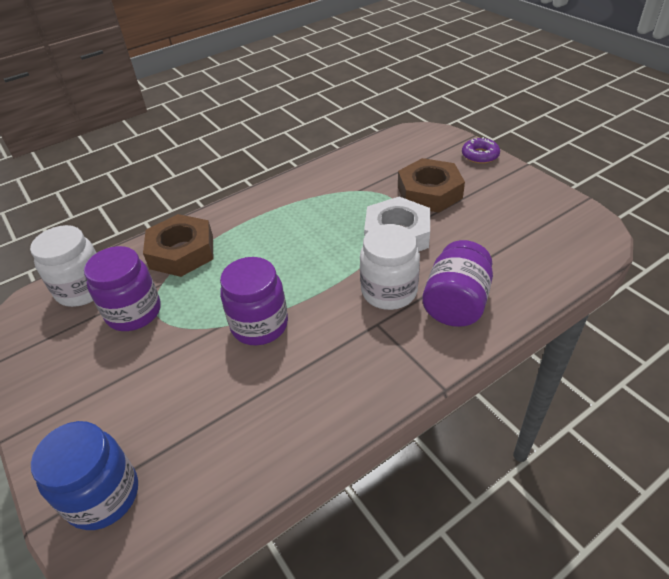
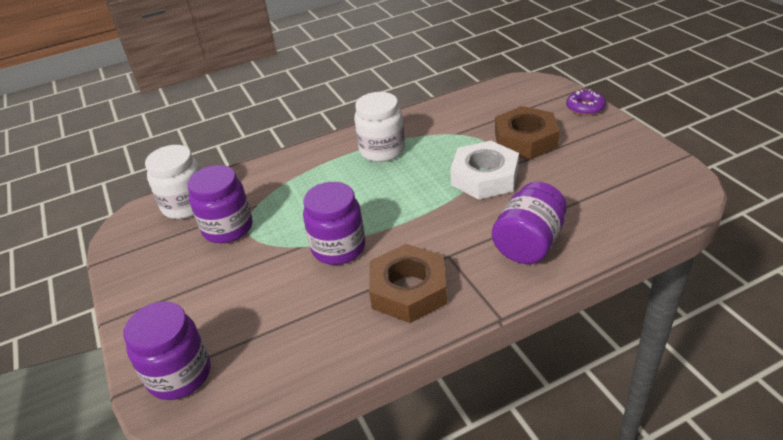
camera: 10 degrees right, 5 degrees down
(103, 495) = (179, 375): blue jar -> purple jar
(182, 252) = (278, 179): brown nut -> brown nut (408, 290)
(389, 291) = (466, 228): white jar -> white jar (382, 150)

